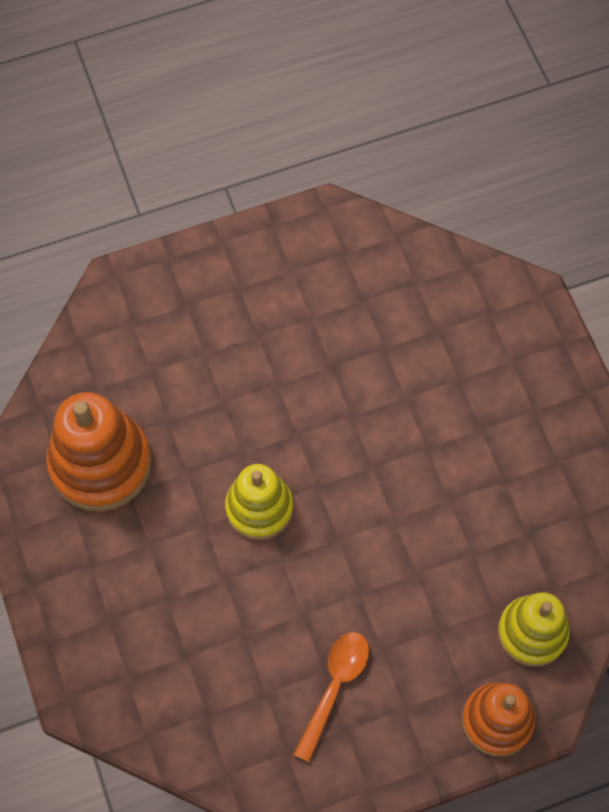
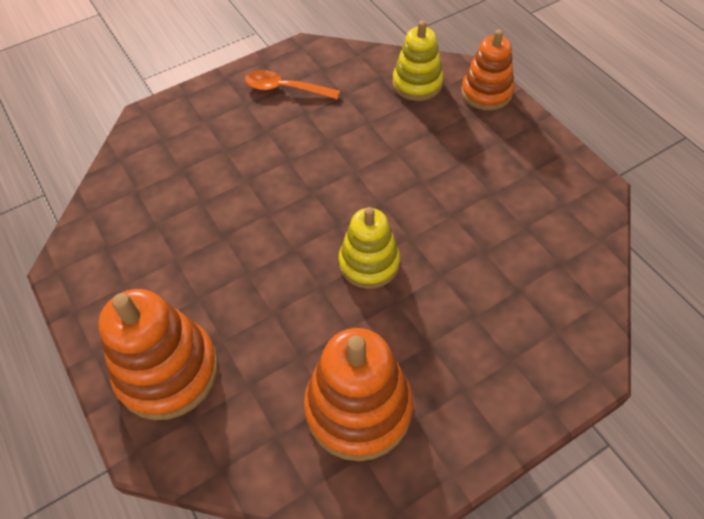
camera: 100 degrees left, 10 degrees down
(184, 304) = (168, 371): none -> orange stacking toy
(334, 688) = (502, 184): orange spoon -> orange spoon (285, 89)

